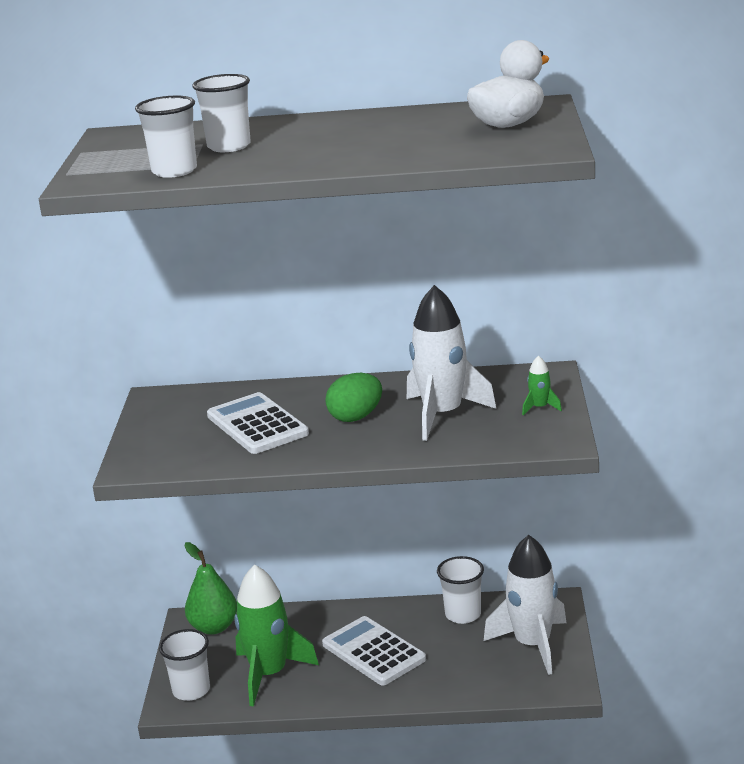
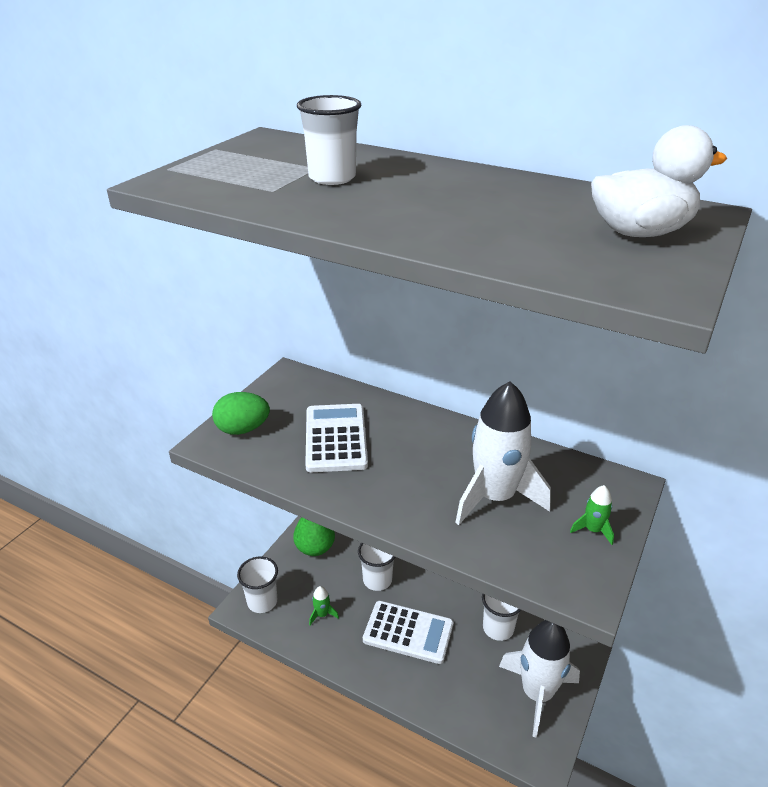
camera: 25 degrees right, 10 degrees up
(174, 171) = (247, 193): white cup -> white cup (377, 580)
(269, 674) = (322, 614): green rocket -> green rocket, size x0.41
(356, 417) = (419, 465): green egg -> green egg (243, 429)
(373, 652) = (408, 632): white calculator -> white calculator turned 120 degrees clockwise

